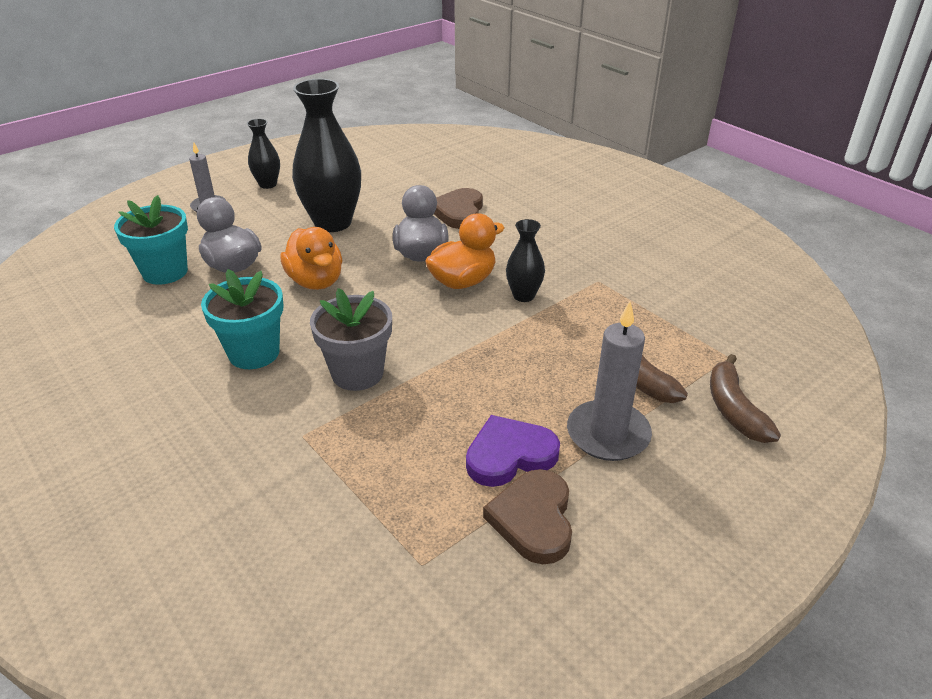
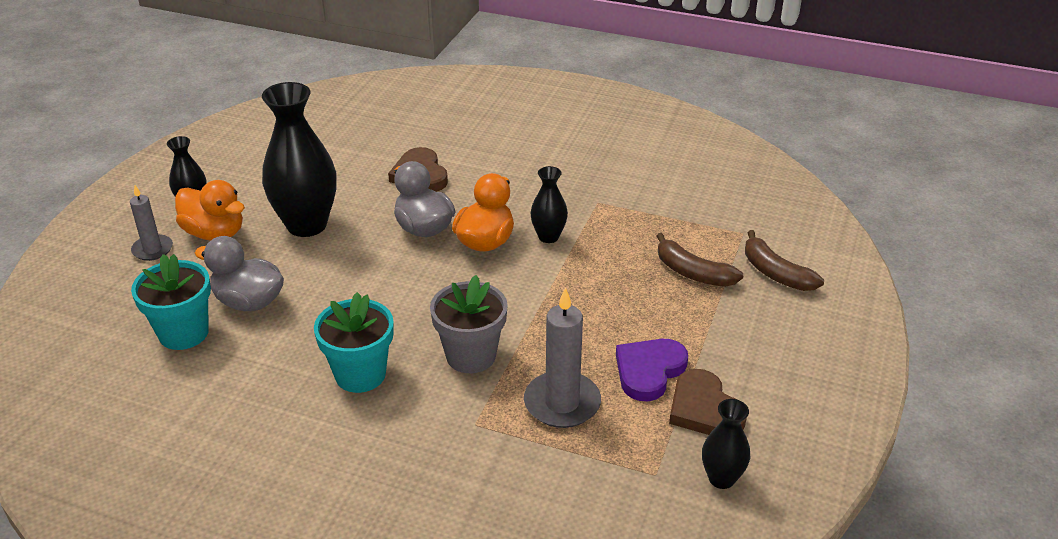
camera: 30 degrees left, 0 degrees up
(316, 281) = (350, 288): orange duck -> orange duck (215, 233)
(487, 604) = (721, 478): none -> black vase
(608, 434) = (705, 326): grey candle -> grey candle (562, 403)

